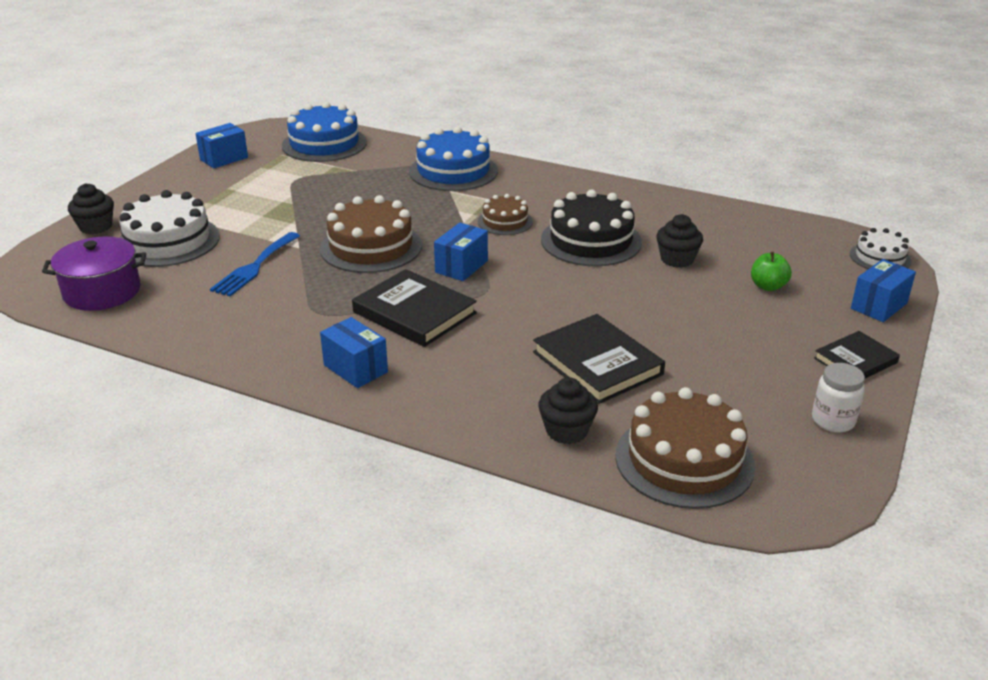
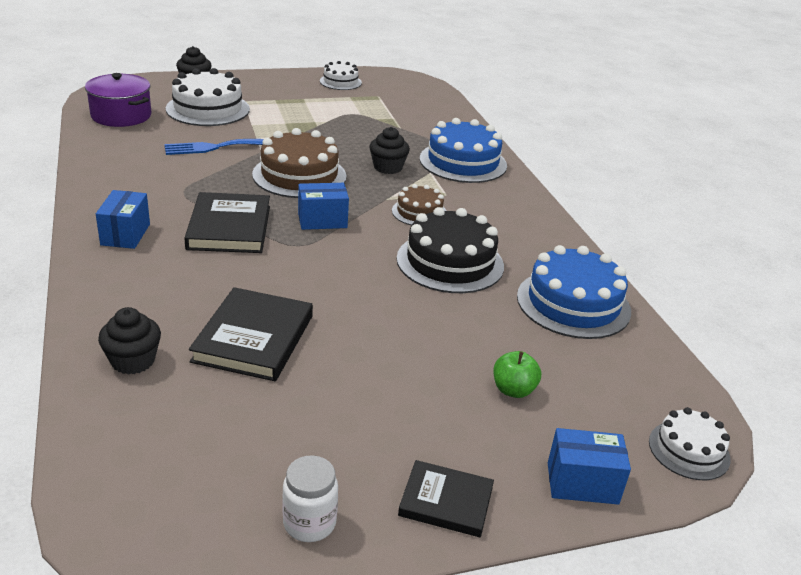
camera: 45 degrees right, 0 degrees up
(224, 159) = (340, 82): blue box -> white cake
(324, 144) = (418, 103): blue cake -> blue cake (573, 303)
(677, 259) = (485, 318): black cupcake -> black cupcake (388, 167)
(684, 460) = (146, 444): brown cake -> none

